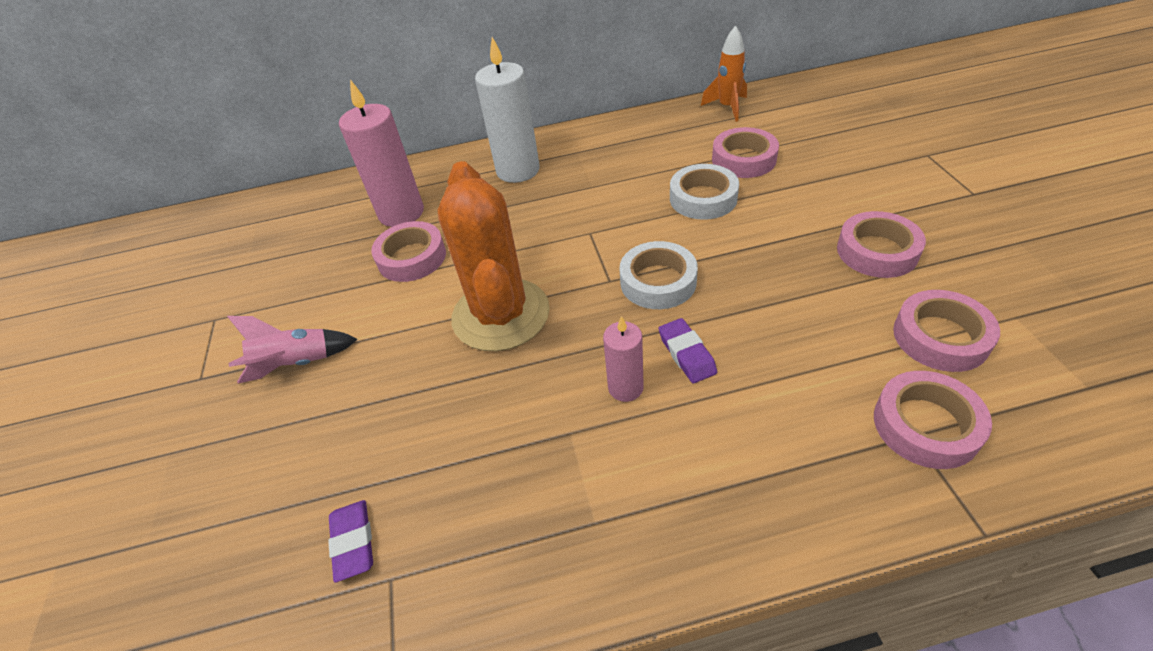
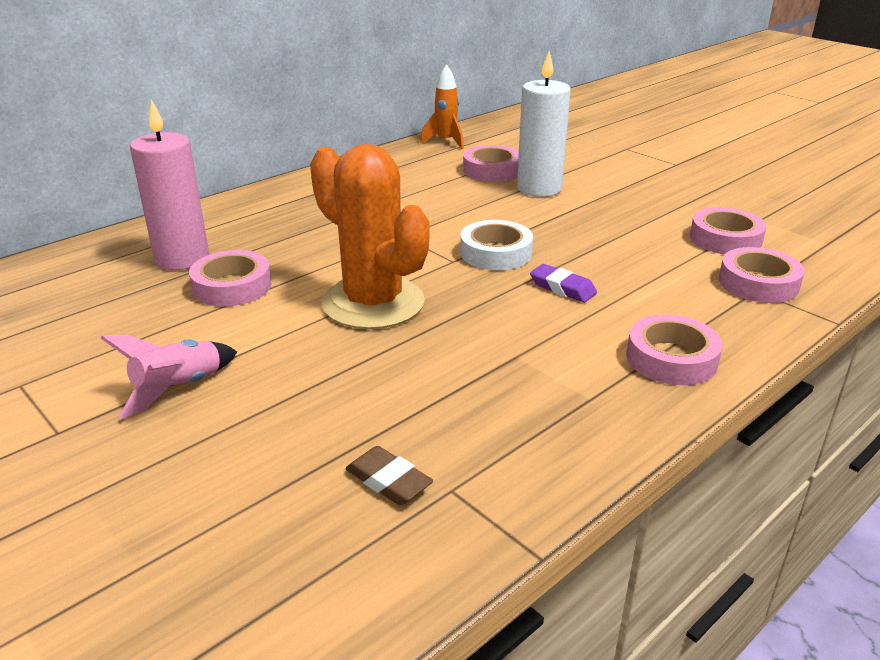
camera: 35 degrees left, 15 degrees down
(353, 542) = (388, 481): purple eraser -> brown eraser
(518, 170) = (284, 208): white candle -> white candle (539, 188)
(625, 388) = (534, 318): pink candle -> none
(703, 198) = (482, 198): white tape -> none
(877, 251) = (643, 204): pink tape -> pink tape (671, 358)

